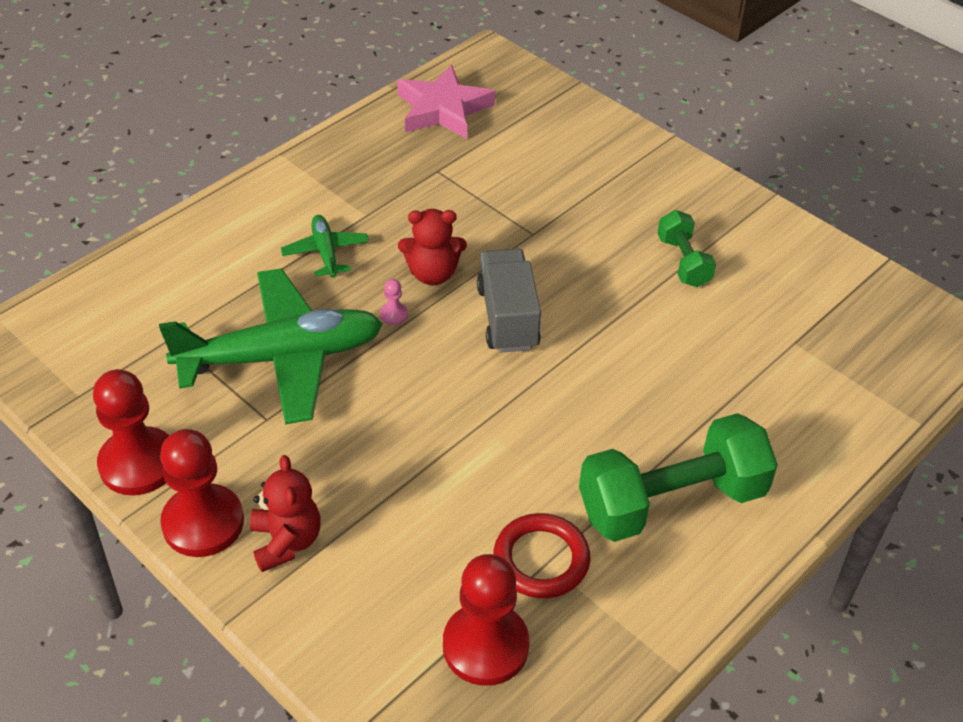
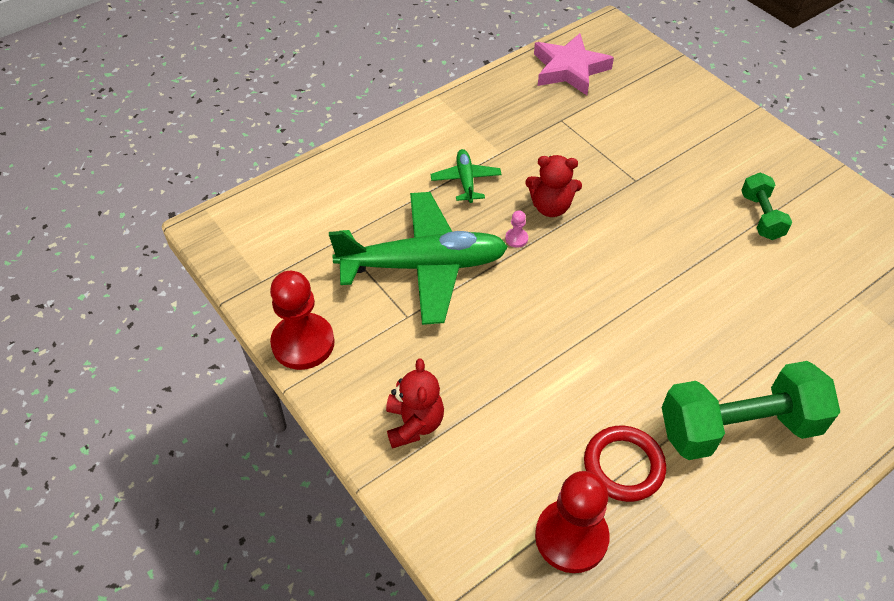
camera: 10 degrees right, 5 degrees up
(203, 523) = (349, 399): red pawn -> none
(508, 318) = (610, 251): grey truck -> none

